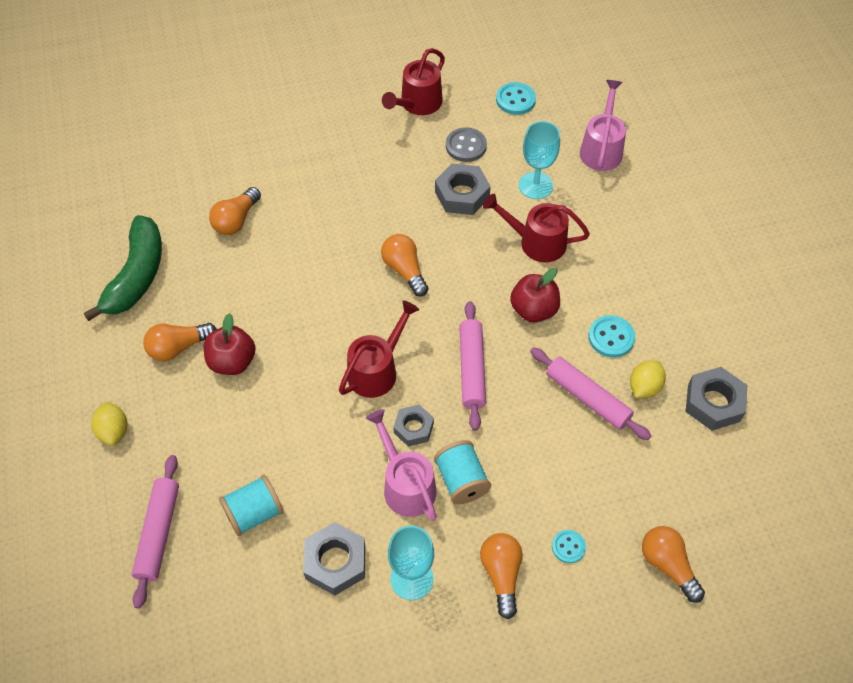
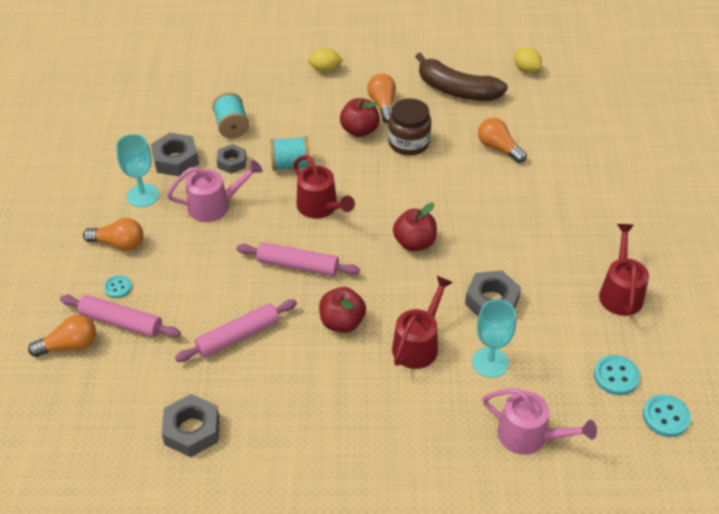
camera: 105 degrees right, 10 degrees down
(136, 276) = (456, 90): green banana -> brown banana
(158, 533) = (239, 83): pink rolling pin -> pink rolling pin (121, 322)
(245, 306) = (408, 143): none -> brown jar
(404, 270) = (414, 243): orange light bulb -> red apple
(413, 428) = (259, 219): grey nut -> grey nut (232, 162)
(417, 104) = (620, 292): red watering can -> red watering can turned 45 degrees clockwise
(461, 480) = (202, 237): turquoise spool -> turquoise spool (290, 165)
(466, 146) = (555, 318): grey button -> none
(611, 337) = (291, 372): turquoise button -> turquoise button (666, 417)
(644, 387) = (231, 381): yellow lemon -> yellow lemon (526, 69)

